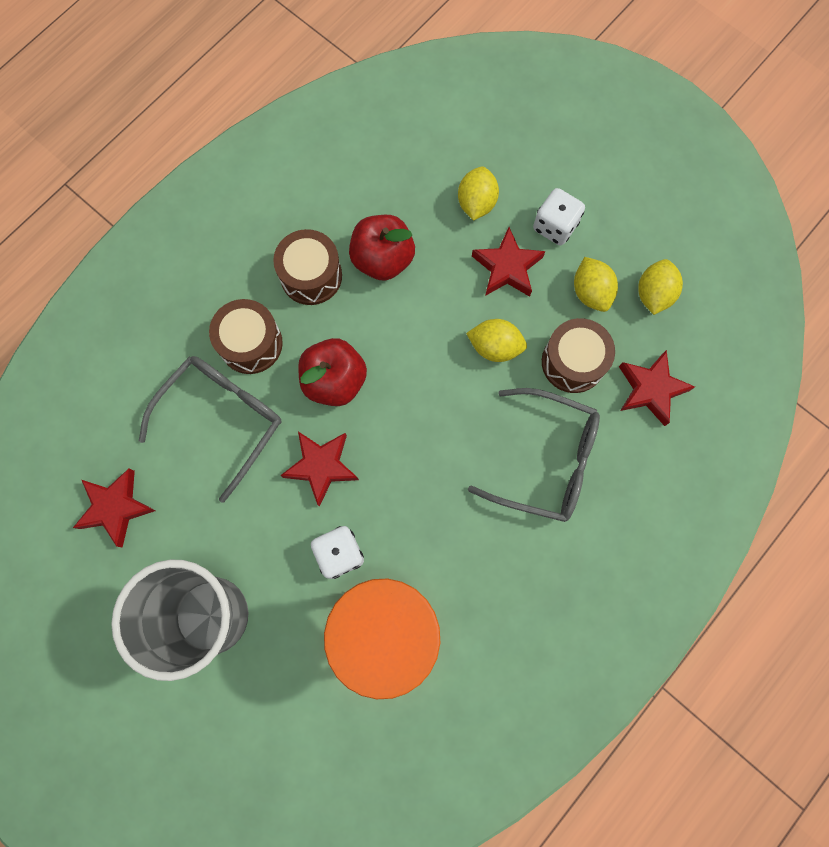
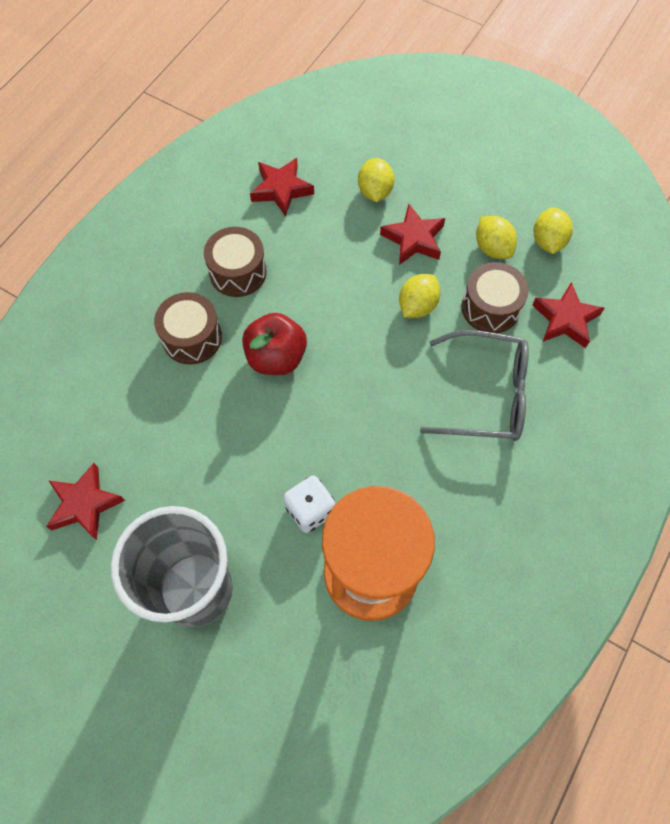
camera: 10 degrees left, 10 degrees down
(222, 419) = (176, 408): grey glasses -> none
(321, 466) = (278, 434): red star -> red star (281, 189)
(382, 259) = (300, 249): red apple -> none
(495, 347) = (417, 306): yellow lemon -> yellow lemon turned 60 degrees counterclockwise
(555, 226) = (448, 200): white dice -> none

